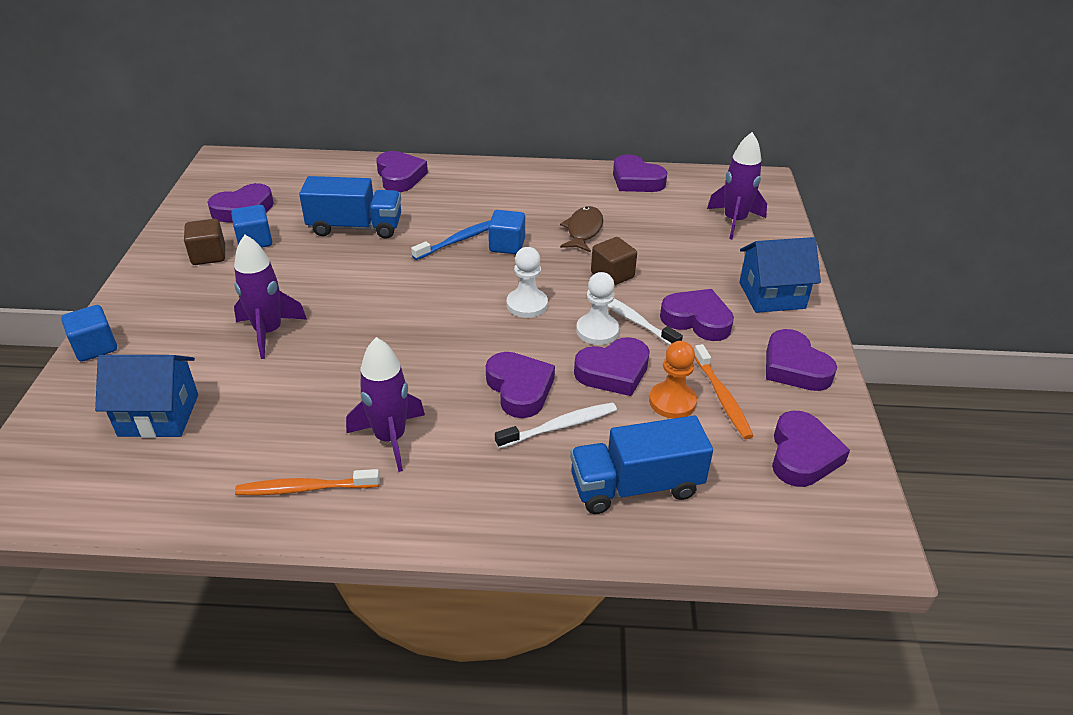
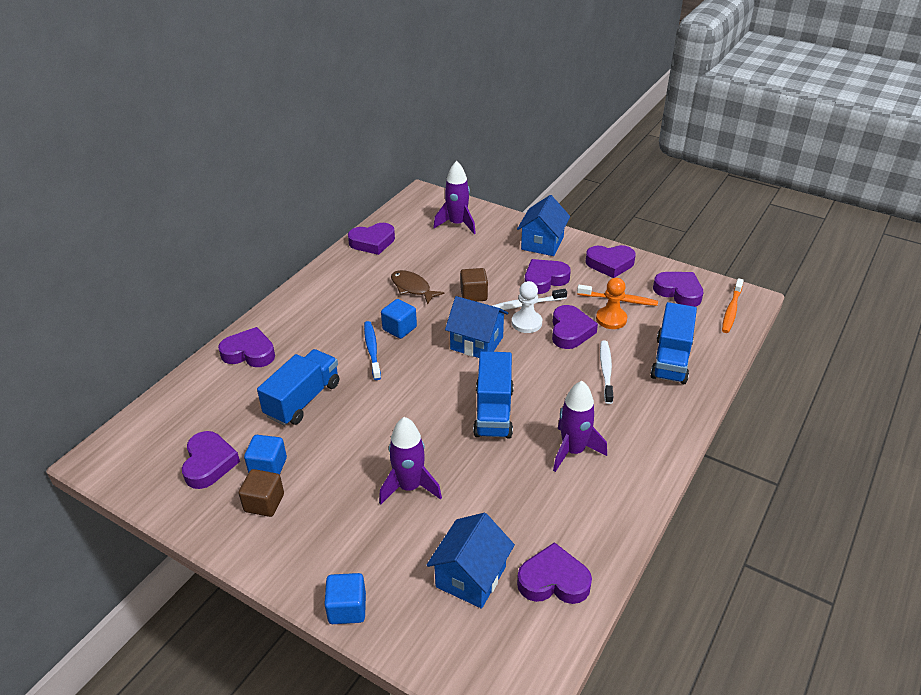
camera: 60 degrees left, 0 degrees up
(305, 488) = (598, 507): orange toothbrush -> orange toothbrush (731, 310)
(418, 354) = (493, 412): none -> blue truck
(519, 389) = (561, 376): purple heart -> purple heart (553, 581)
(527, 304) = (476, 343): white pawn -> blue house

